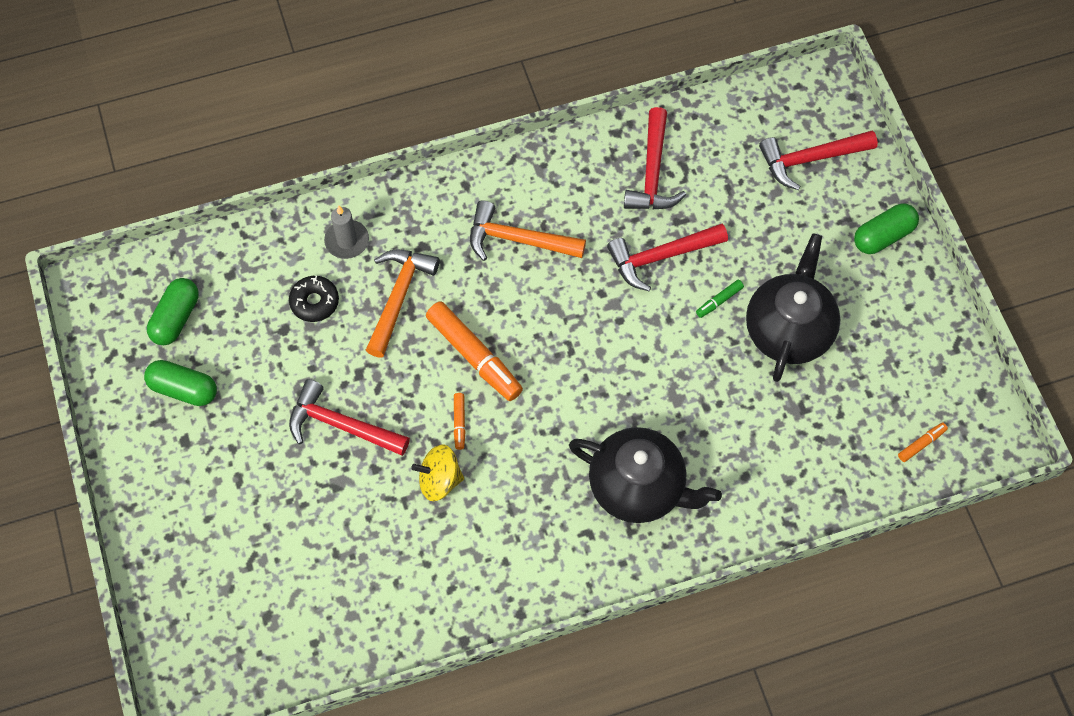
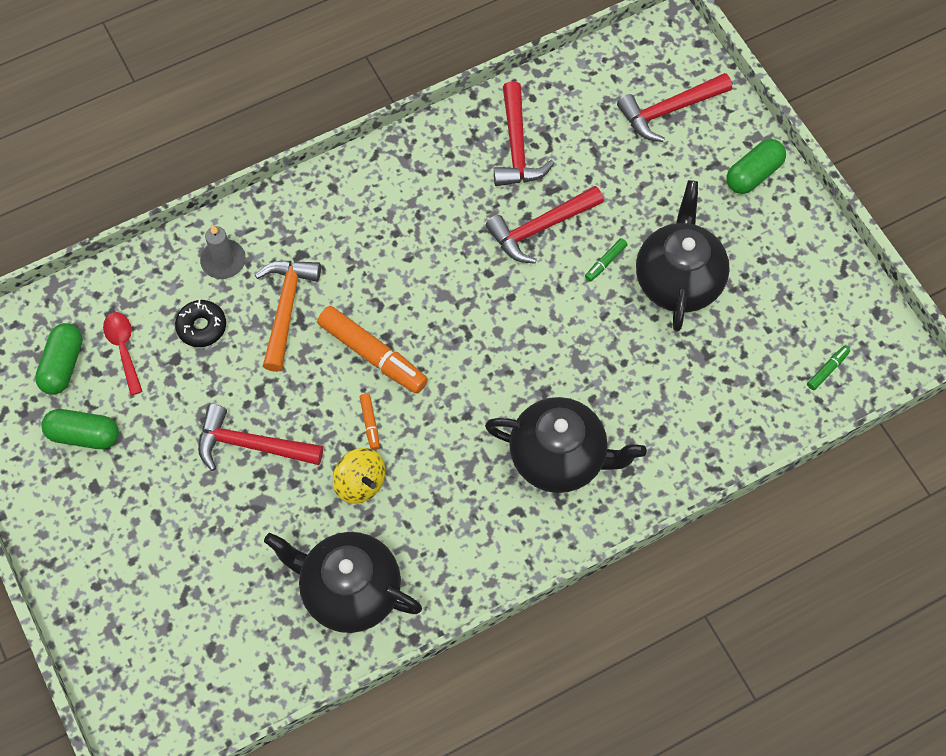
camera: 10 degrees left, 0 degrees up
(236, 311) = (123, 348): none -> red spoon
(410, 583) = (349, 590): none -> black teapot
(439, 480) = (360, 483): yellow spinning top -> yellow spinning top turned 120 degrees counterclockwise
(518, 239) = (395, 233): orange hammer -> none
(921, 444) = (827, 370): orange marker -> green marker

